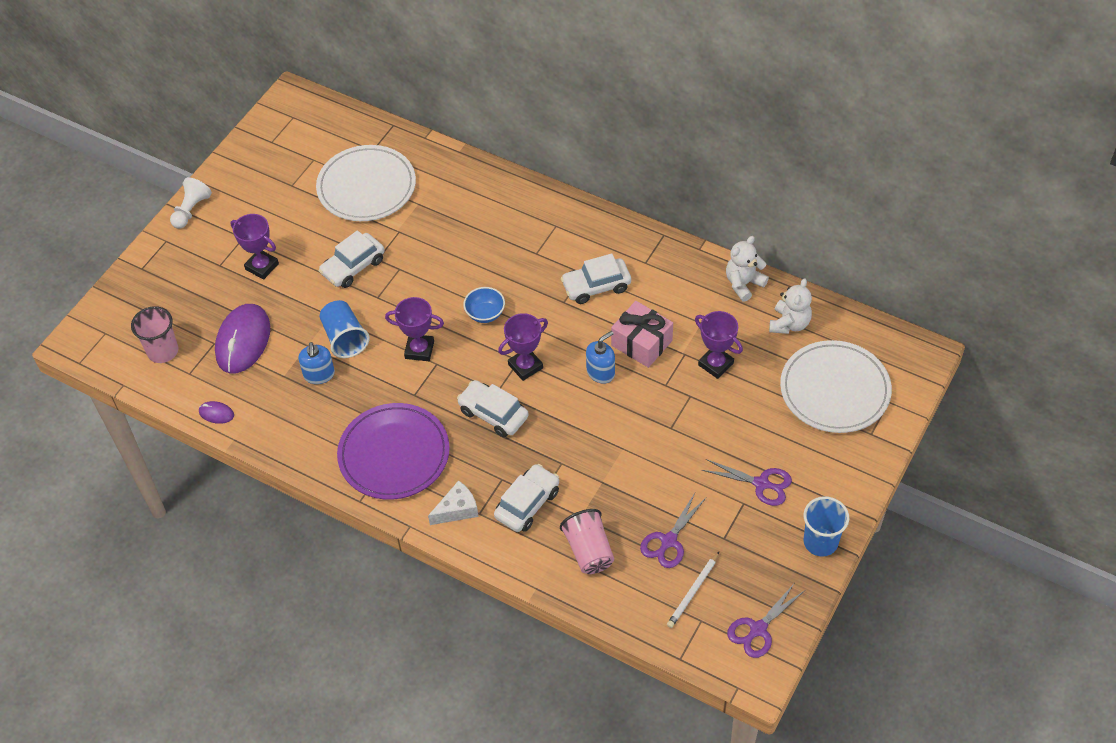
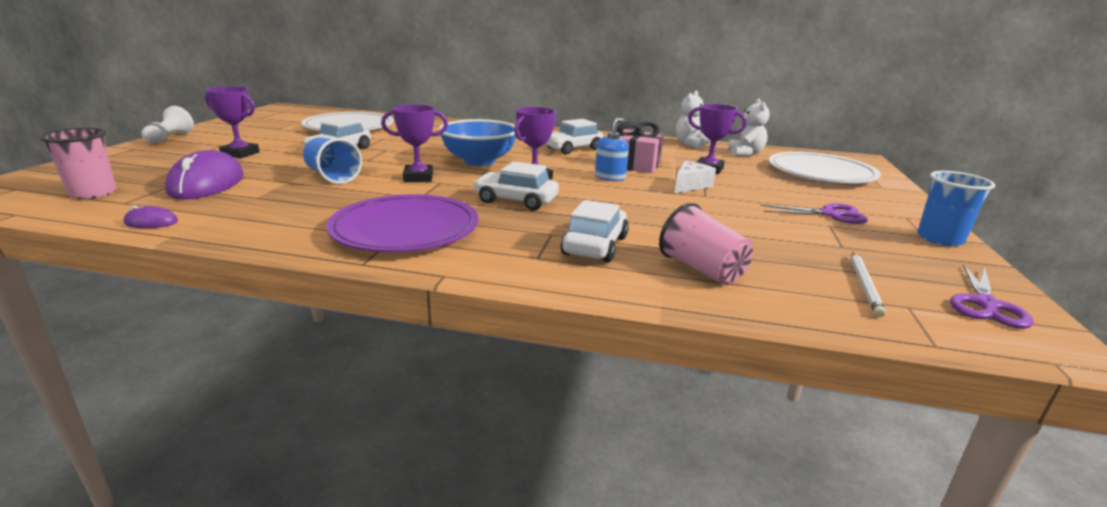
camera: 20 degrees left, 30 degrees down
(319, 374) = (301, 194): blue soap dispenser -> none
(457, 510) = (506, 257): white cheese -> white cheese (690, 186)
(485, 314) = (479, 161): blue bowl -> blue bowl, size x1.90
(668, 541) = (786, 254): purple scissors -> none

